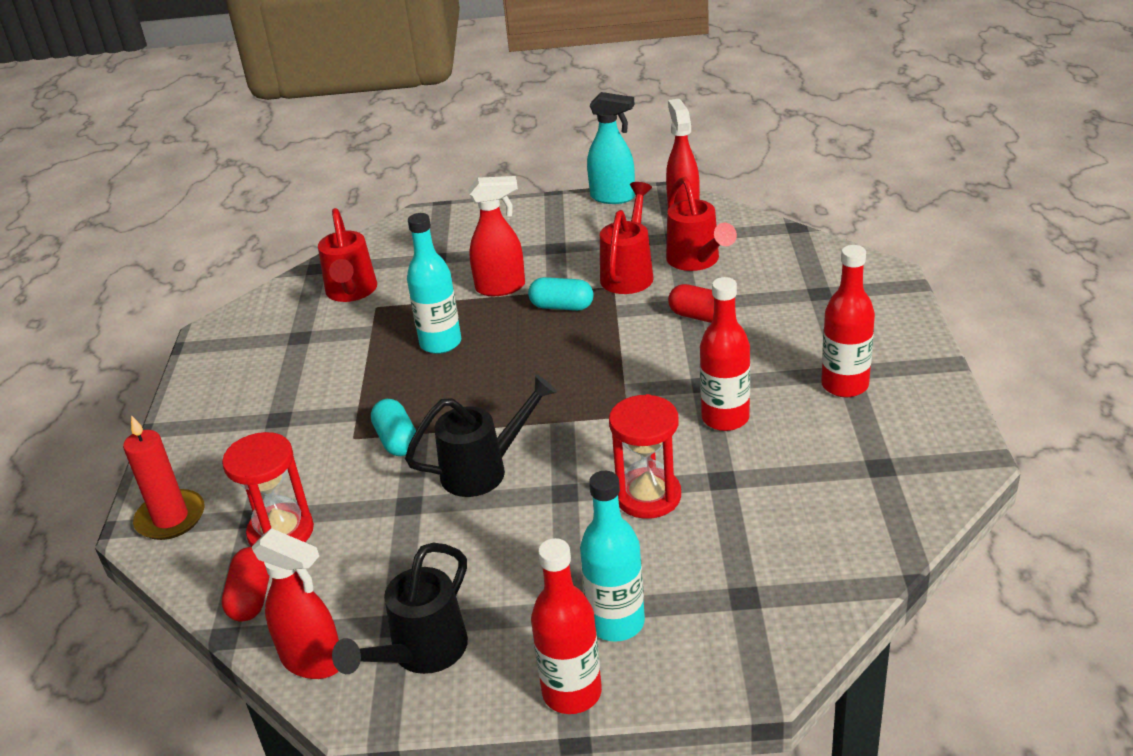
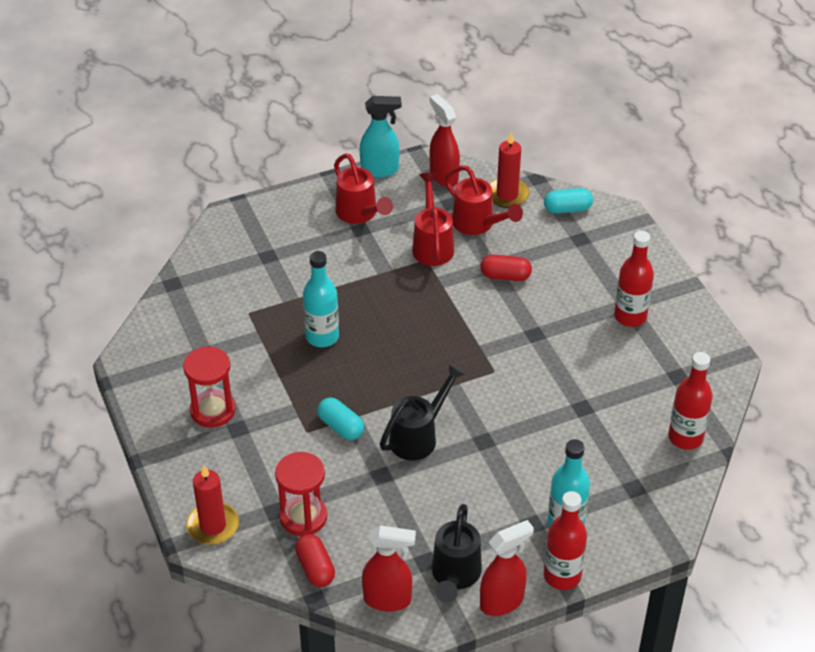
camera: 25 degrees left, 10 degrees up
(351, 293) = (219, 303): red watering can -> red watering can (360, 214)
(501, 288) = (339, 276): red spray bottle -> red spray bottle (502, 601)
(562, 306) = (397, 285): turquoise capsule -> turquoise capsule (567, 209)
(648, 496) = (541, 431): red hourglass -> red hourglass (212, 410)
(725, 418) = (563, 359): red bottle -> red bottle (685, 437)
(750, 238) = (507, 195): none -> red candle

